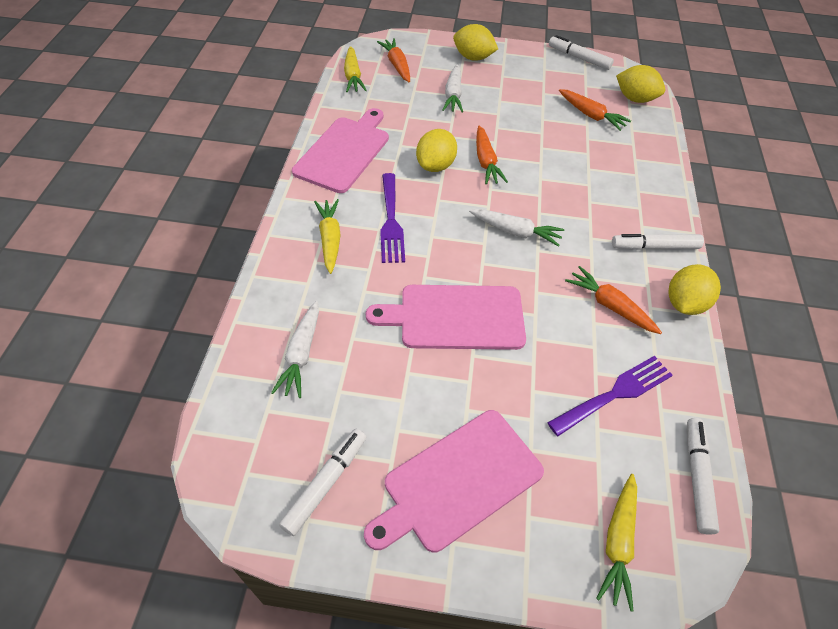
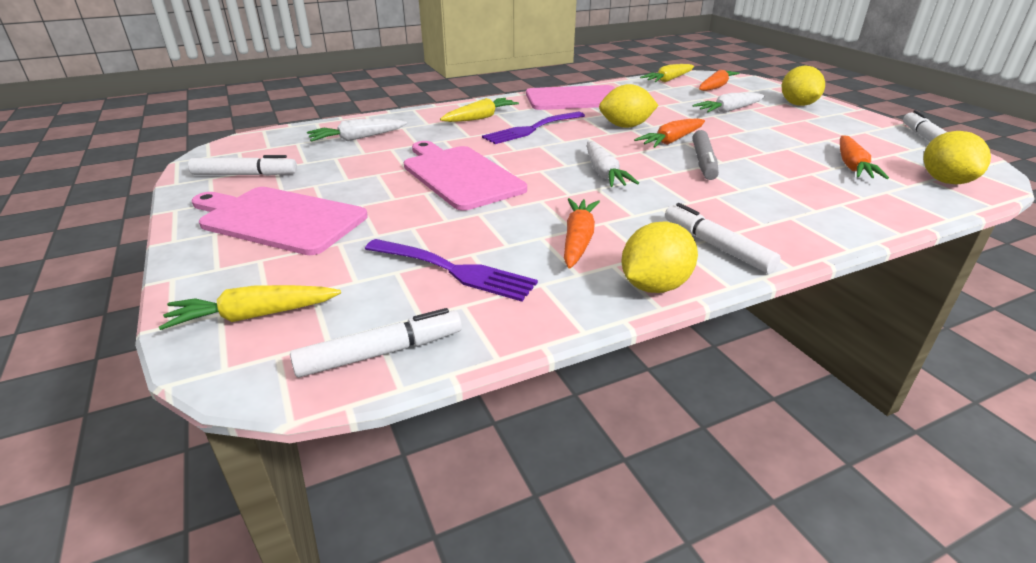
camera: 60 degrees right, 20 degrees down
(535, 172) = (703, 162): none -> grey marker
(684, 303) = (654, 286): yellow lemon -> yellow lemon turned 45 degrees counterclockwise

